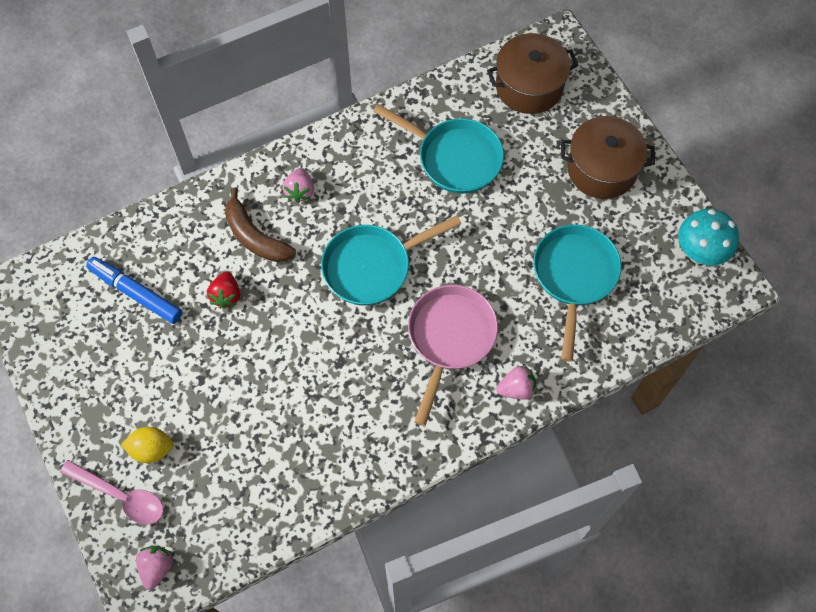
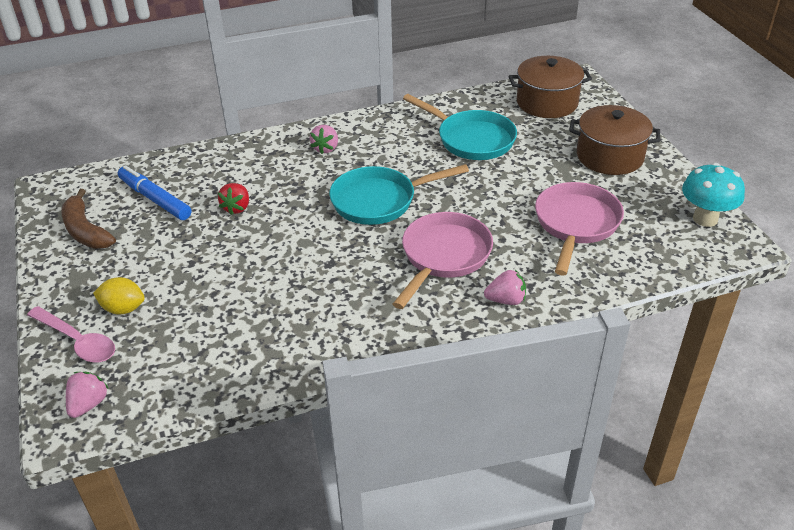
camera: 10 degrees right, 25 degrees down
(255, 236) = (276, 173): brown banana -> brown banana (85, 230)
(574, 276) = (576, 224): turquoise pan -> pink pan

